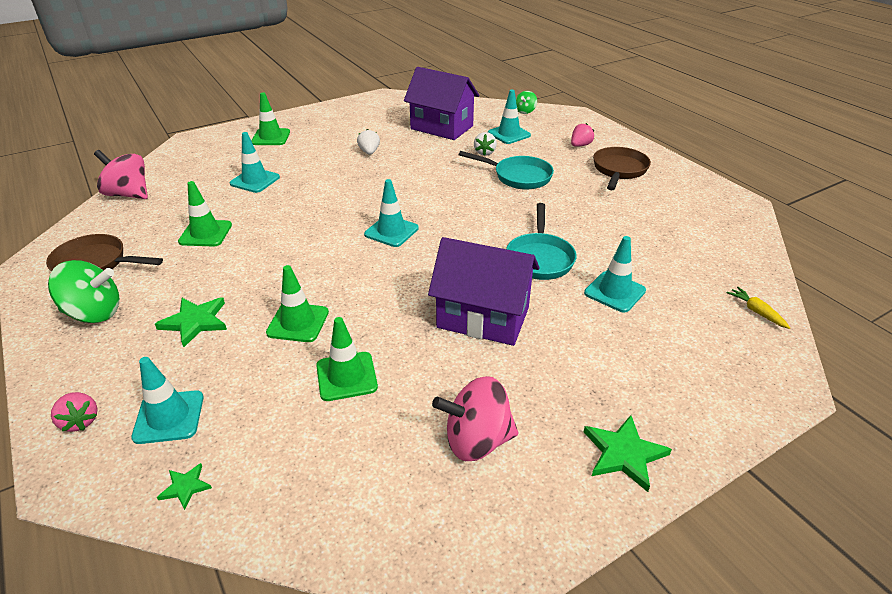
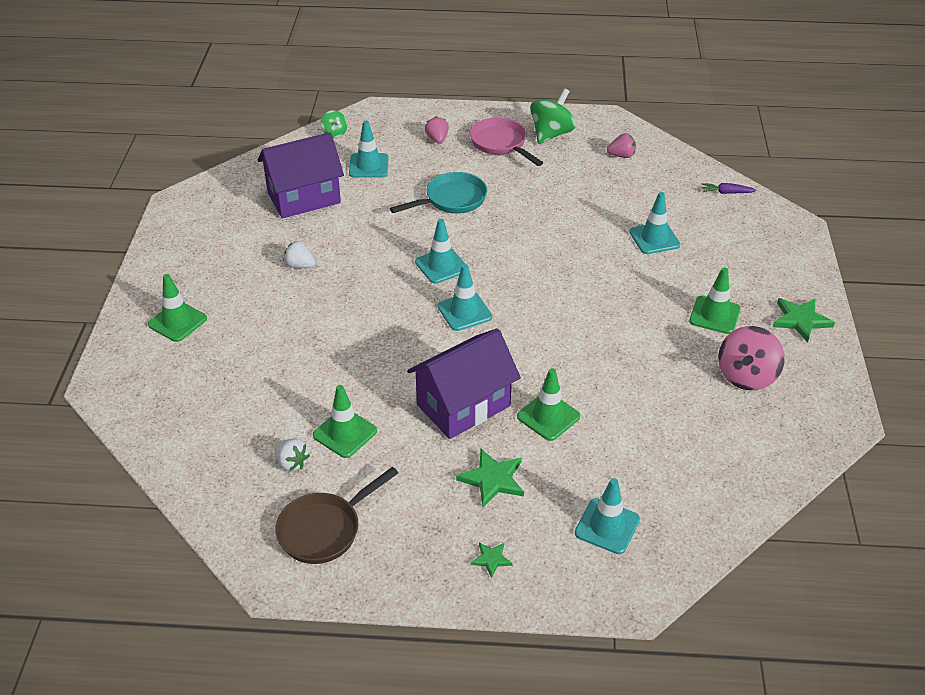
camera: 55 degrees left, 5 degrees up
(80, 421) = (571, 582): pink strawberry -> pink strawberry (621, 155)
(94, 313) = (417, 546): green spinning top -> green spinning top (551, 134)
(128, 194) = (191, 473): pink spinning top -> none
(185, 487) = (688, 534): green star -> green star (491, 559)
(255, 180) = (270, 366): turquoise traffic cone -> turquoise traffic cone (441, 266)
(346, 376) = (636, 413): green traffic cone -> green traffic cone (714, 315)
(483, 318) = (628, 315): purple house -> purple house (463, 405)
(484, 152) = (387, 197): white strawberry -> white strawberry (291, 463)
(539, 258) = (582, 251): turquoise pan -> none
(619, 170) = (501, 144): brown pan -> pink pan
(756, 312) = (726, 193): yellow carrot -> purple carrot

